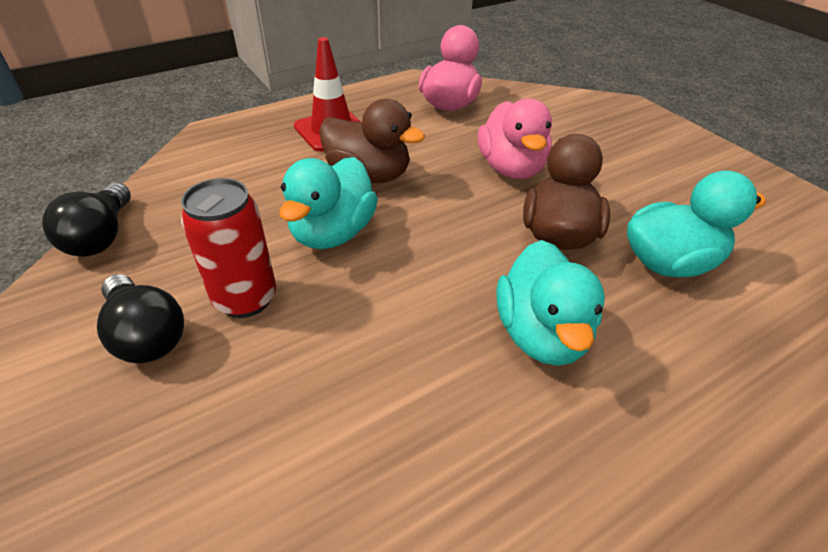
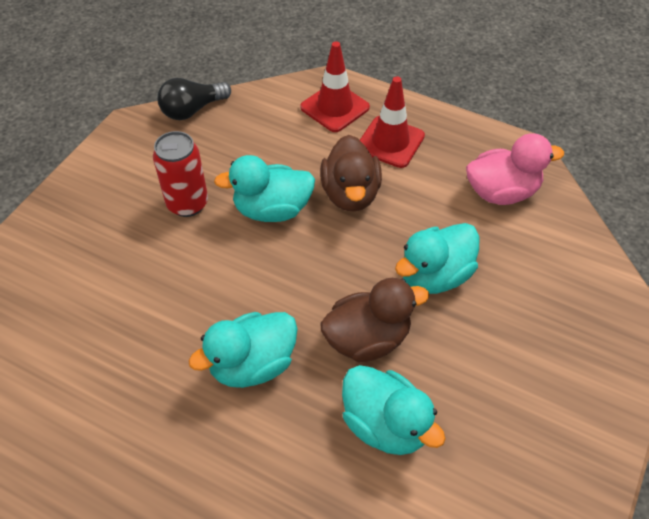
camera: 60 degrees right, 10 degrees up
(146, 335) = (137, 181): black light bulb -> none
(247, 142) = (335, 107): none -> red traffic cone
(511, 168) = (434, 276): pink duck -> turquoise duck

